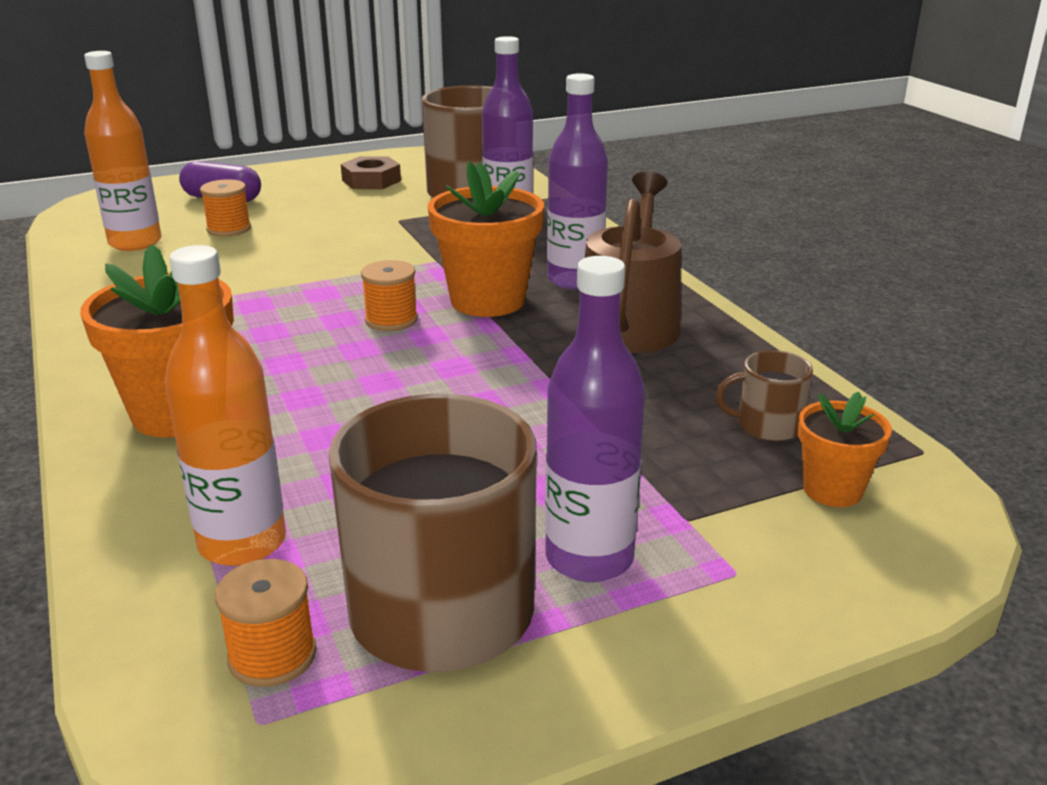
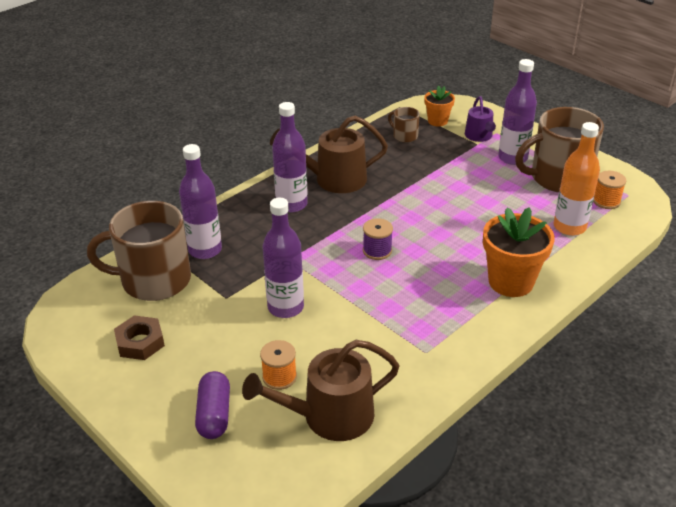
camera: 110 degrees left, 10 degrees up
(135, 243) = (329, 416): orange bottle -> brown watering can
(340, 246) = (285, 307): none -> purple bottle
(391, 320) = (377, 251): orange spool -> purple spool
(487, 301) = (335, 226): orange flower pot -> none
(727, 536) = (479, 136): none -> purple watering can
(767, 426) = (404, 136): brown mug -> brown mug turned 150 degrees clockwise

